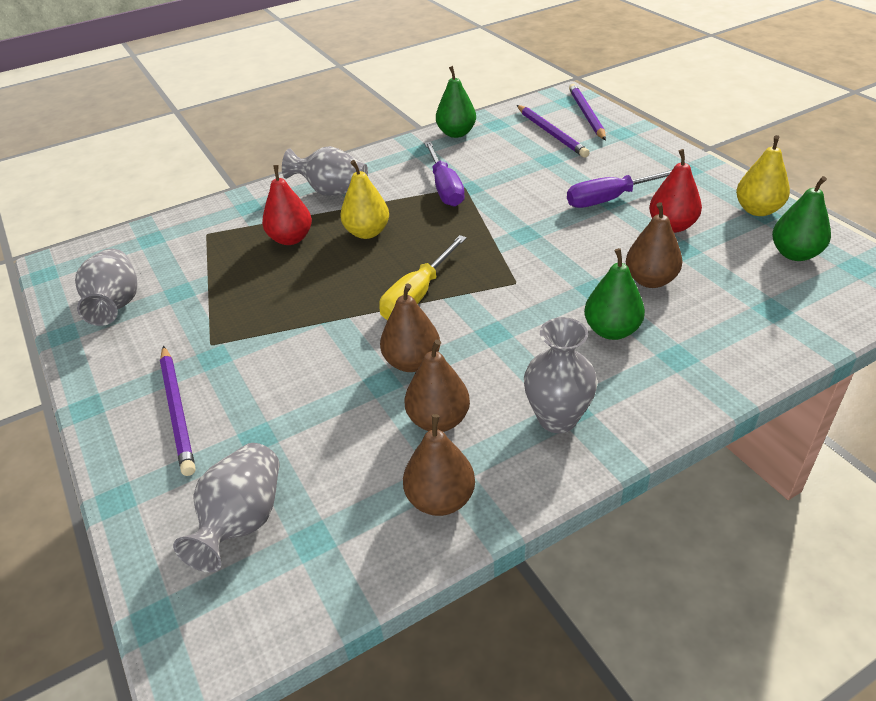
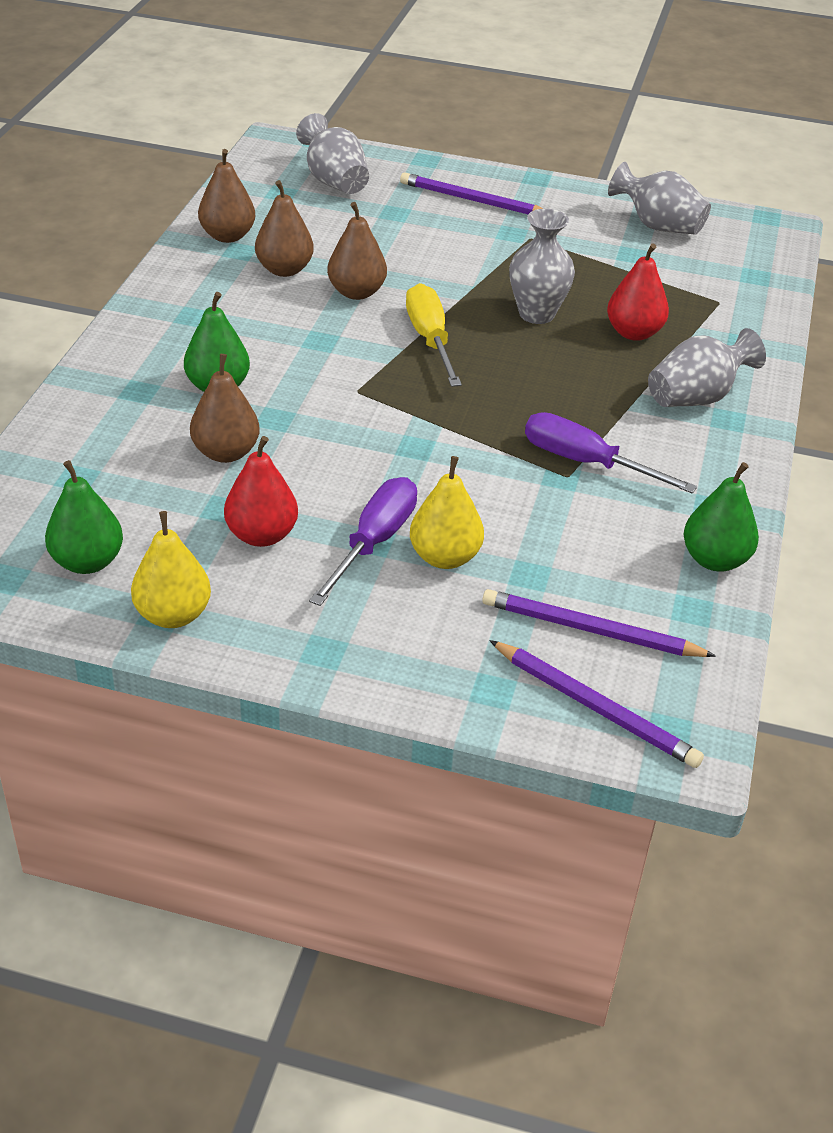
camera: 130 degrees right, 0 degrees up
(367, 232) = (575, 372): yellow pear -> yellow pear (445, 557)
(557, 418) = (197, 306): grey vase -> grey vase (536, 314)

